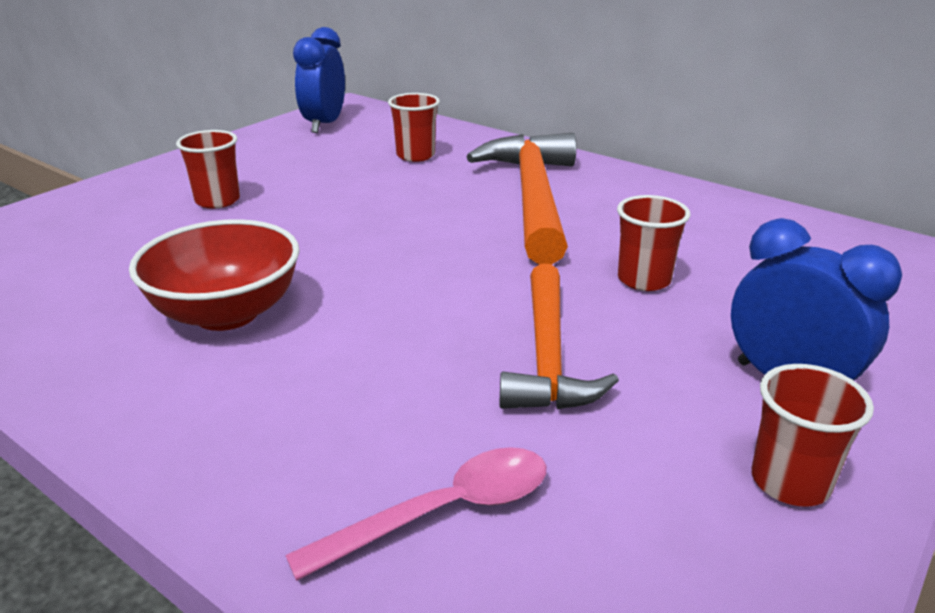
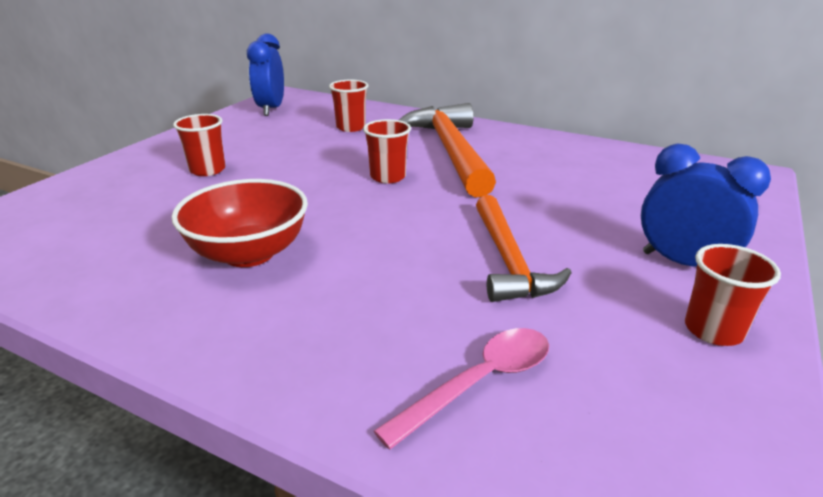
camera: 10 degrees left, 0 degrees up
(644, 280) = (554, 202): red cup -> red cup (388, 177)

